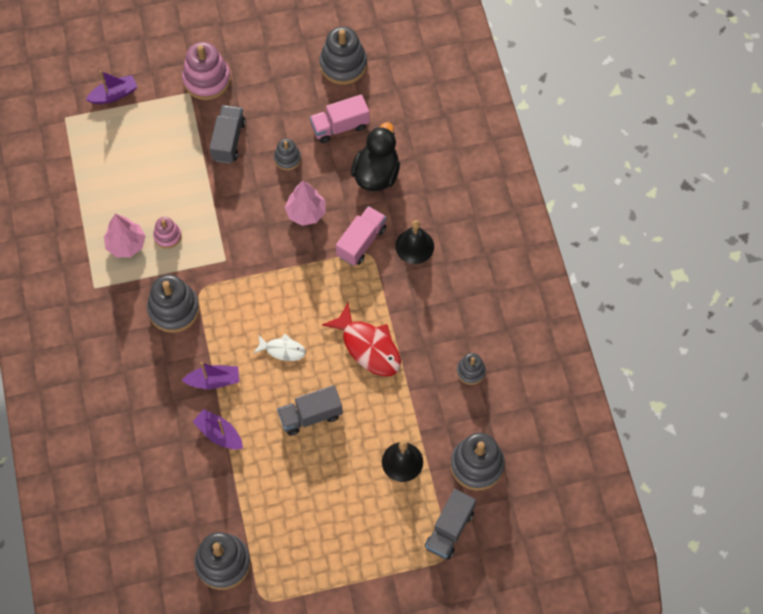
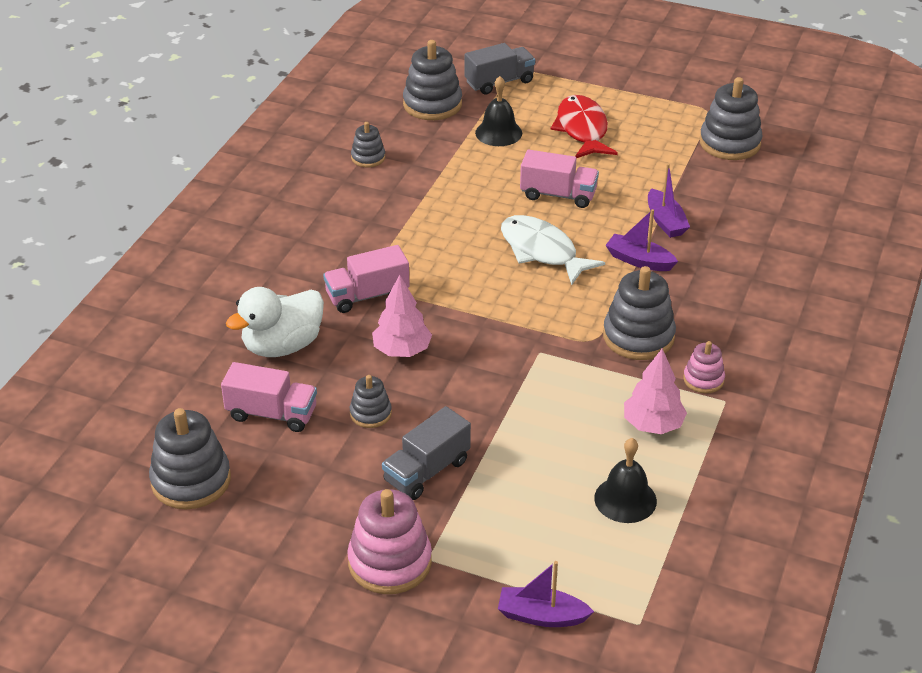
camera: 145 degrees left, 25 degrees down
(167, 236) = (592, 408): pink stacking toy -> pink stacking toy (703, 379)
(282, 350) = (542, 251): white fish -> white fish, size x1.75
(310, 416) = (558, 195): grey truck -> pink truck
(368, 347) = (449, 215): red fish -> red fish (582, 130)
(376, 174) = (282, 346): black duck -> white duck
(414, 246) = (314, 266): black bell -> black bell (625, 499)

